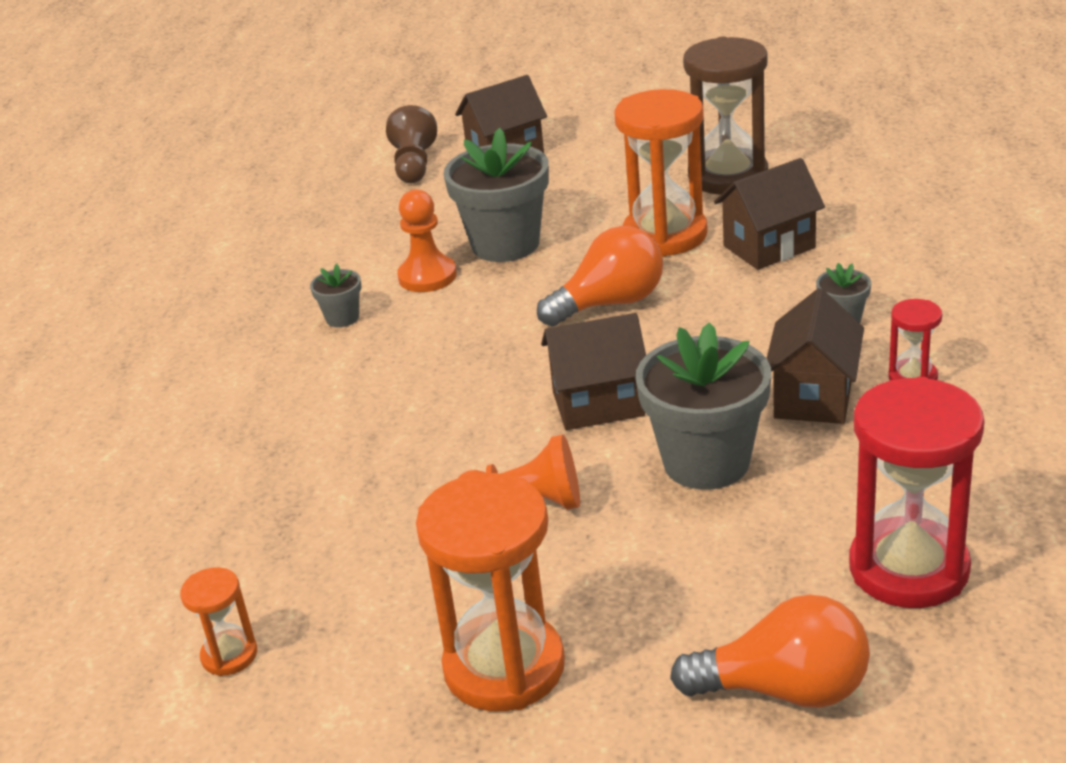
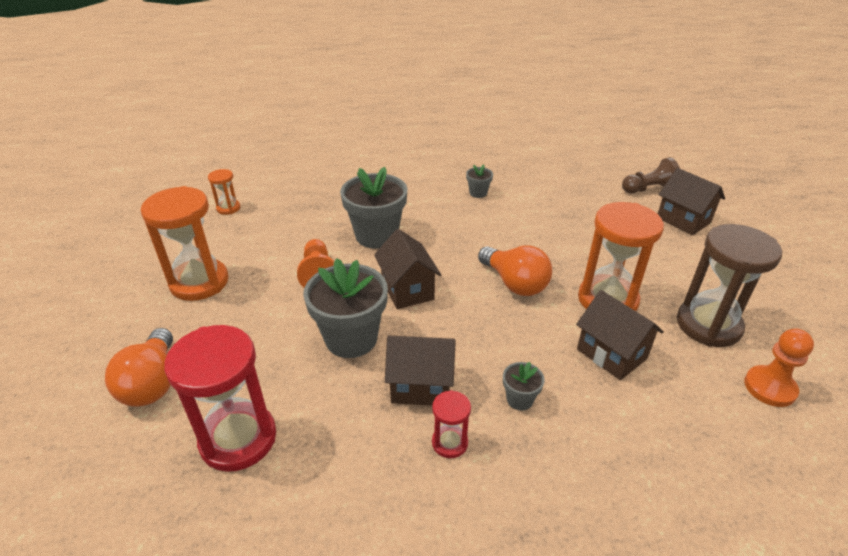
camera: 75 degrees right, 5 degrees up
(427, 276) = (526, 212): orange pawn -> orange pawn (769, 387)
(505, 244) = (570, 235): grey flower pot -> grey flower pot (376, 235)

